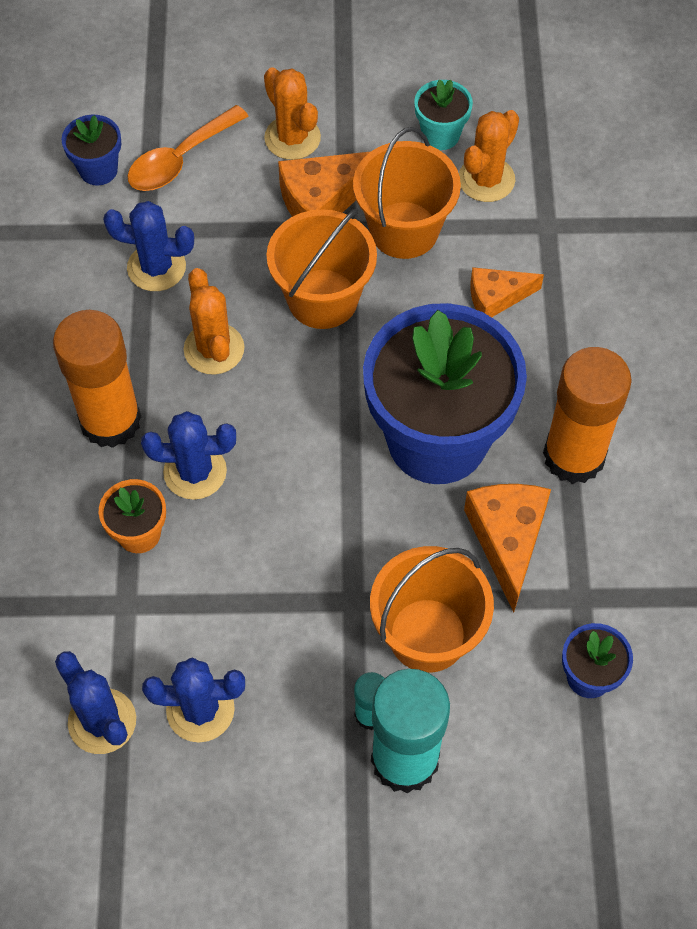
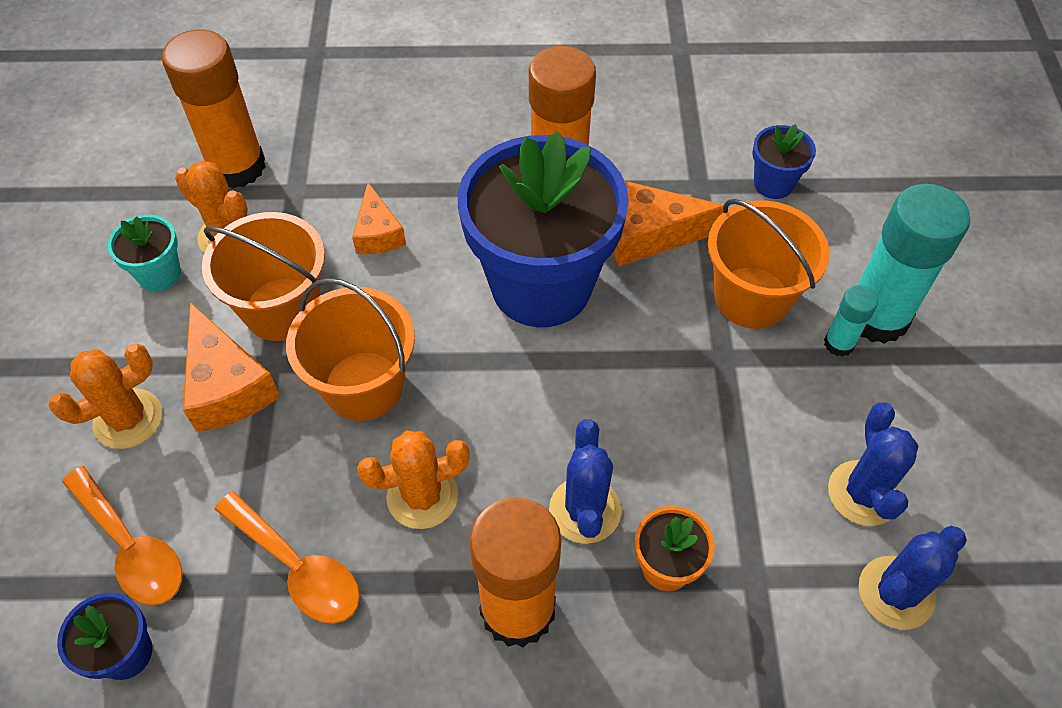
camera: 90 degrees left, 5 degrees down
(156, 267) = (297, 568): blue cactus -> orange spoon
(574, 174) = (237, 167): none -> orange glue stick

